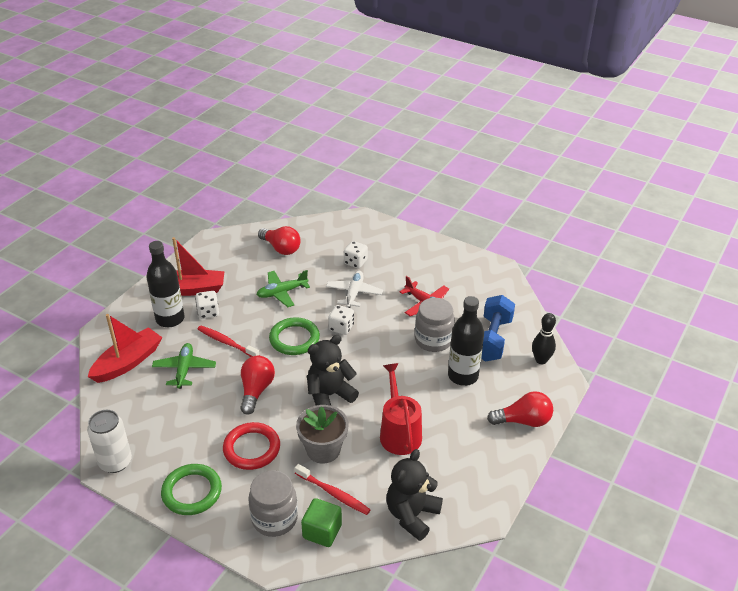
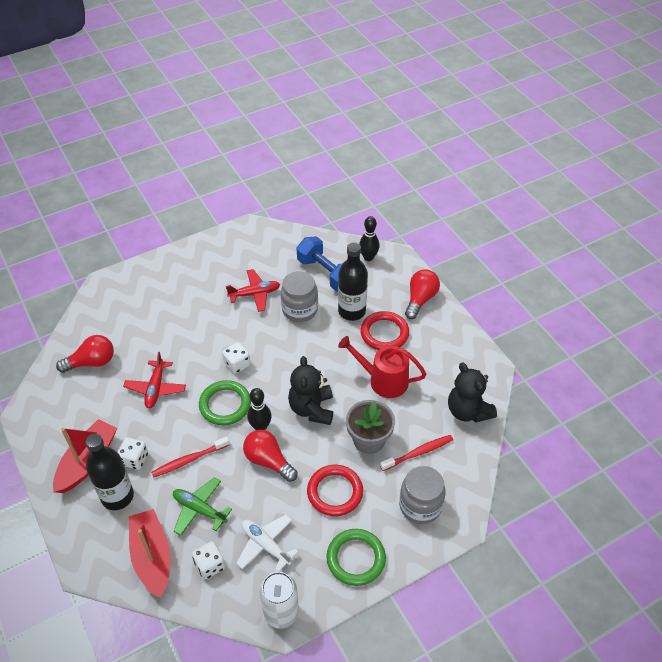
camera: 60 degrees left, 10 degrees up
(282, 292) = (156, 388): green plane -> red plane
(287, 370) = (260, 427): none -> black bowling pin
(322, 531) = (451, 477): green cube -> none
(354, 293) = (201, 335): white plane -> white plane (266, 545)
(355, 262) = (161, 316): white dice -> white dice (210, 565)
(456, 410) = (384, 333): none -> red ring

